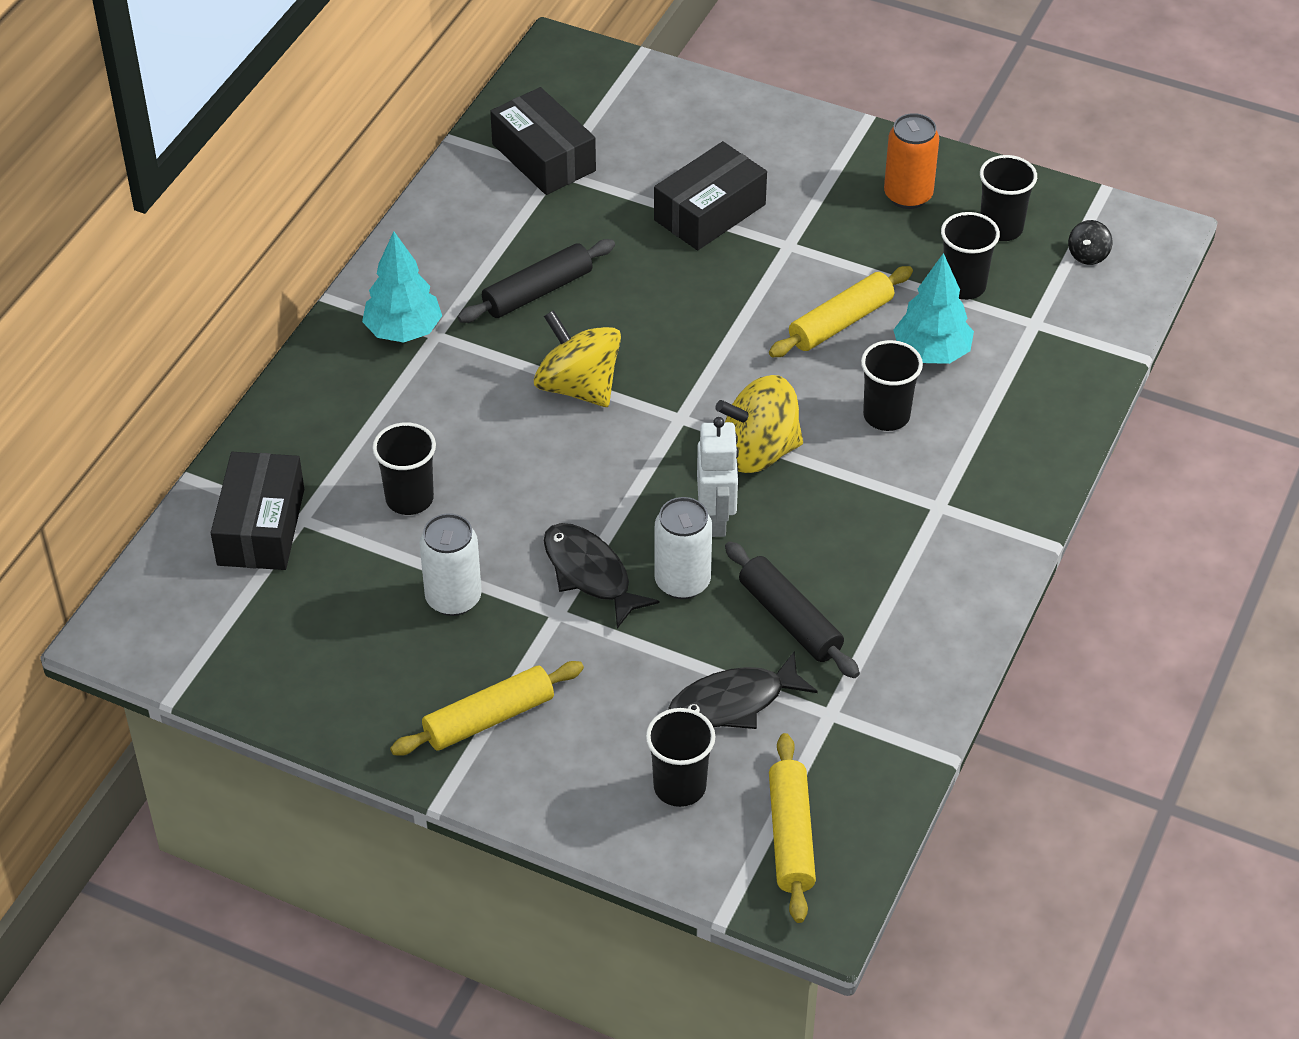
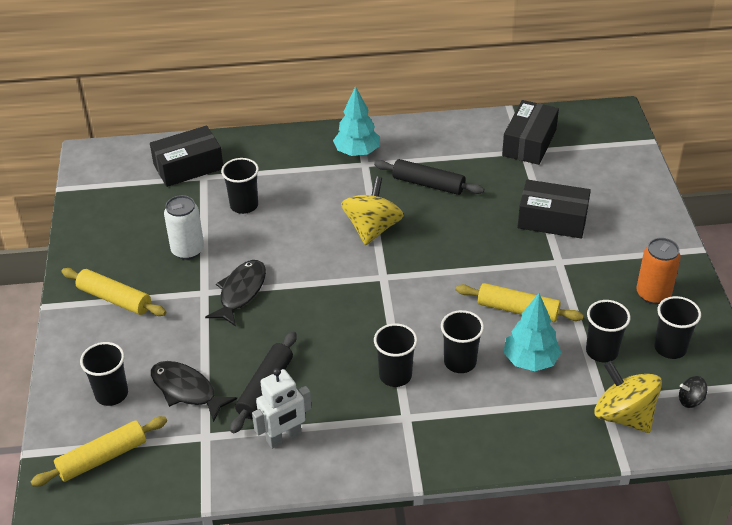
camera: 60 degrees right, 5 degrees down
(682, 582) = (261, 330): white can -> none
(716, 519) = (319, 324): white robot -> white robot (284, 438)
(759, 452) = (384, 319): yellow spinning top -> yellow spinning top (624, 415)
(863, 485) = (395, 375): none -> black cup

